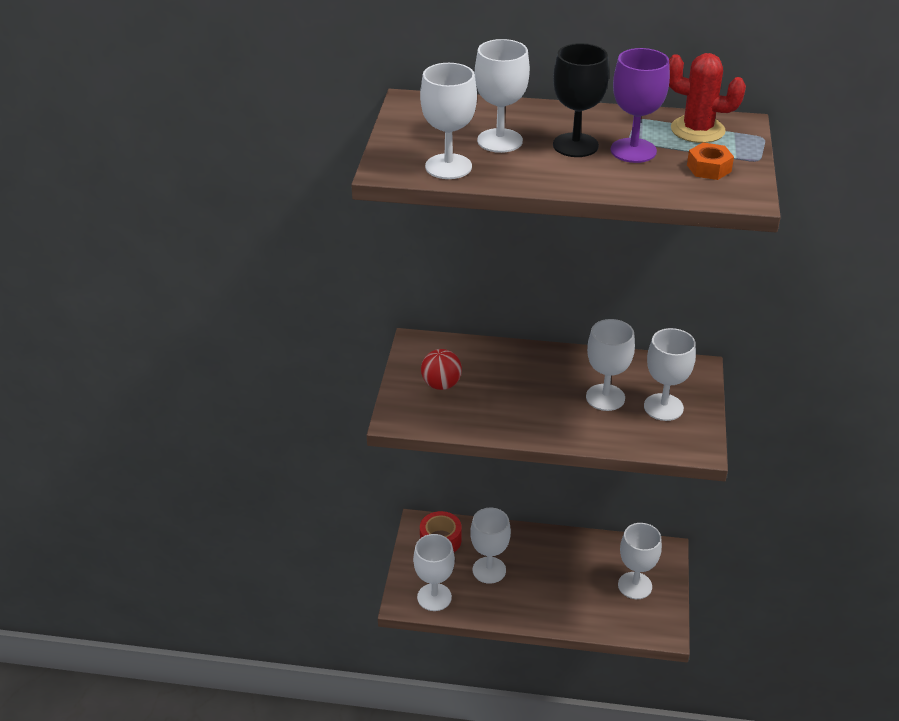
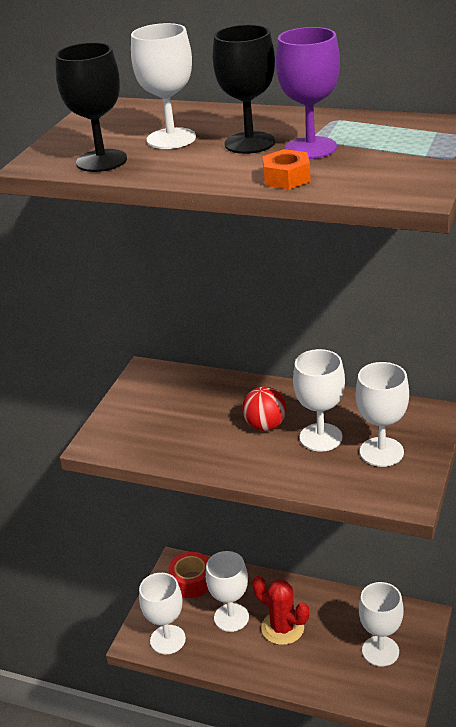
camera: 15 degrees right, 5 degrees down
(441, 384) = (154, 413): red ball -> red ball (265, 425)
(448, 166) = (101, 161): white goblet -> black goblet
(697, 130) = (395, 130): red cactus -> red cactus (282, 628)
(708, 168) = (387, 165): orange nut -> orange nut (286, 178)

